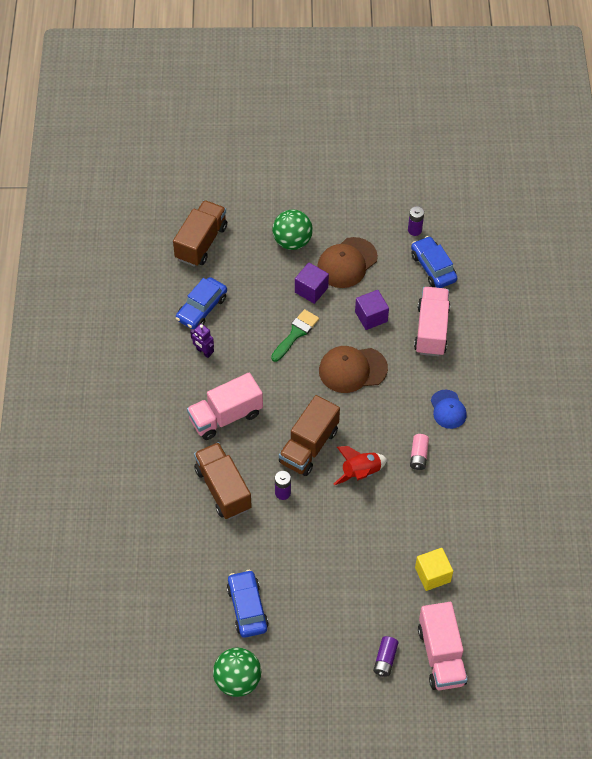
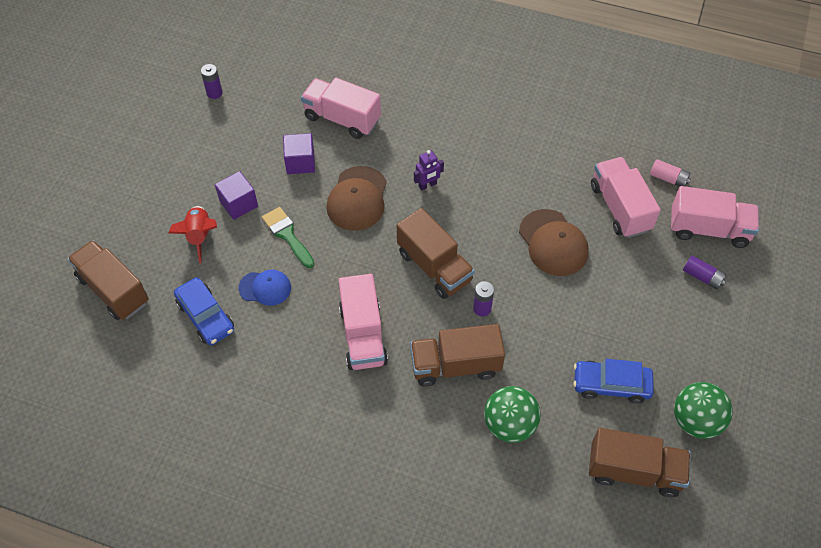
camera: 70 degrees left, 0 degrees up
(176, 642) = (634, 471): none -> brown truck
(203, 352) = (266, 332): purple robot -> purple robot (427, 185)
(292, 241) = (165, 201): green ball -> green ball (509, 425)
(347, 263) = (222, 162): brown cap -> brown cap (553, 243)
(360, 472) = (484, 230): red rocket -> red rocket (199, 236)
(418, 456) = (483, 176): pink battery -> pink battery (668, 178)
(432, 574) = (620, 208): yellow cube -> pink truck
(433, 267) = (268, 93): blue car -> none
(448, 409) = (440, 136): blue cap -> blue cap (265, 288)

